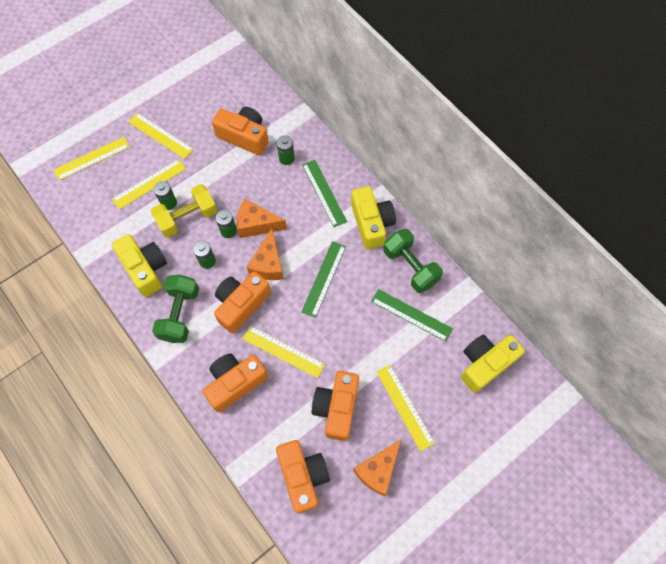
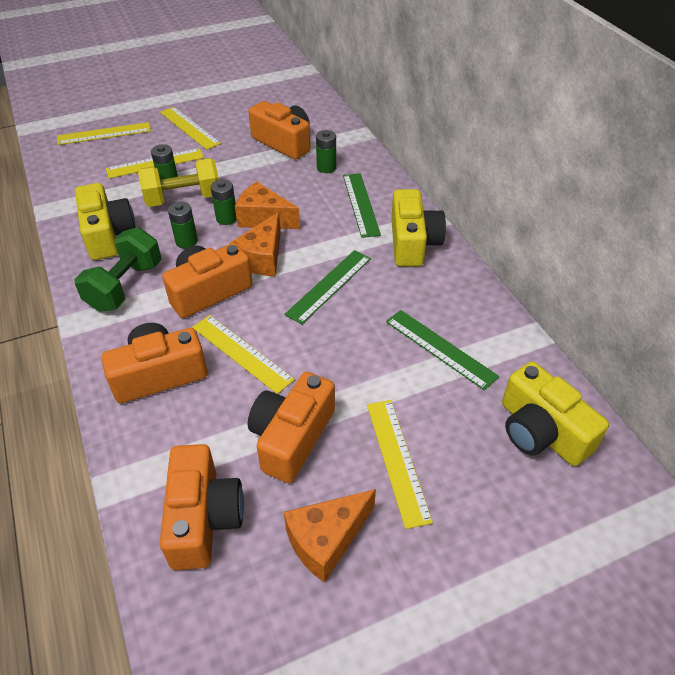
camera: 15 degrees right, 20 degrees down
(410, 267) = (453, 295): green dumbbell -> none
(485, 364) = (541, 431): yellow camera -> yellow camera turned 105 degrees counterclockwise

